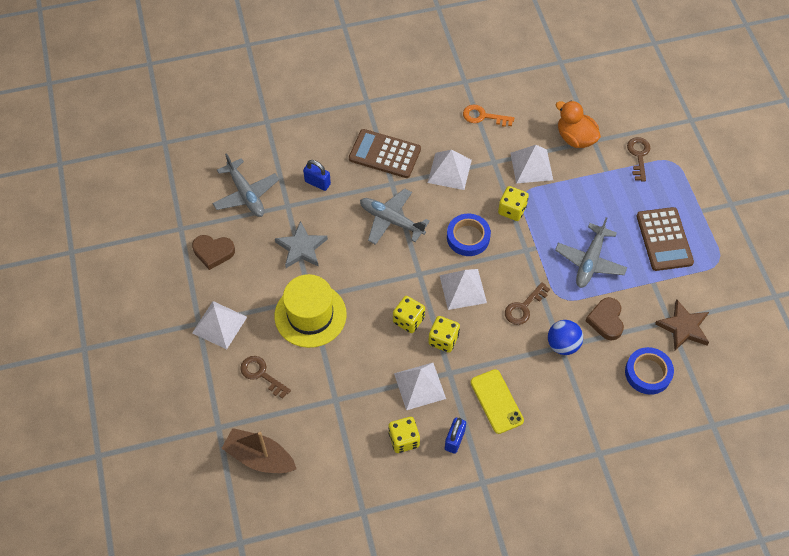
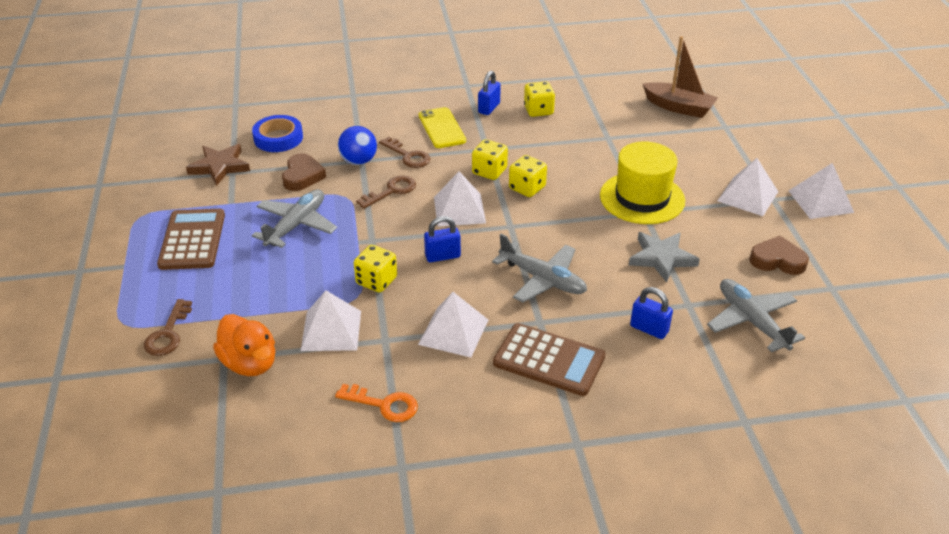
camera: 175 degrees left, 20 degrees down
(261, 374) = (689, 157): brown key -> brown key (408, 156)
(419, 386) = (519, 142): white pyramid -> white pyramid (820, 201)
(468, 237) = (442, 256): blue tape -> blue padlock

